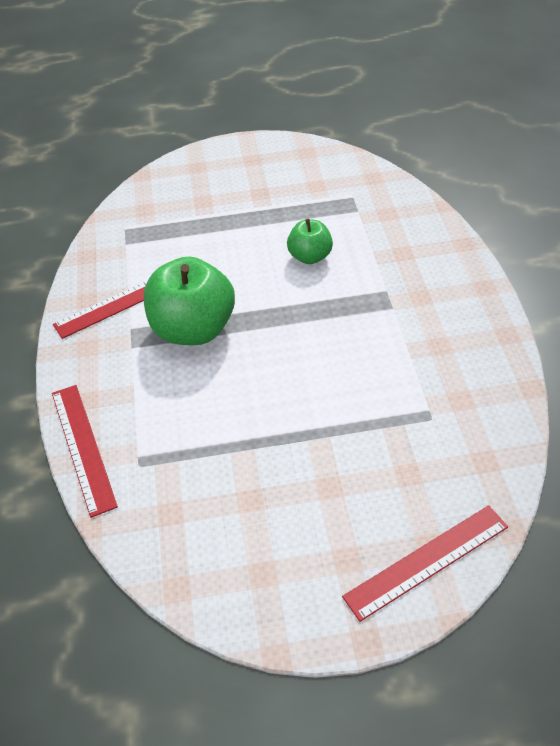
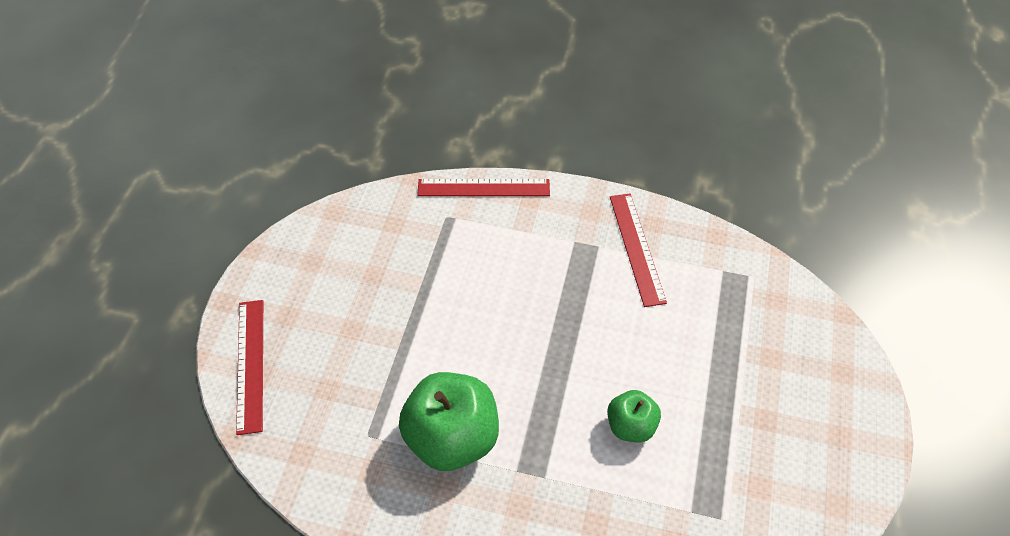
camera: 110 degrees right, 5 degrees up
(193, 329) = (573, 291): green apple -> green apple (452, 438)

